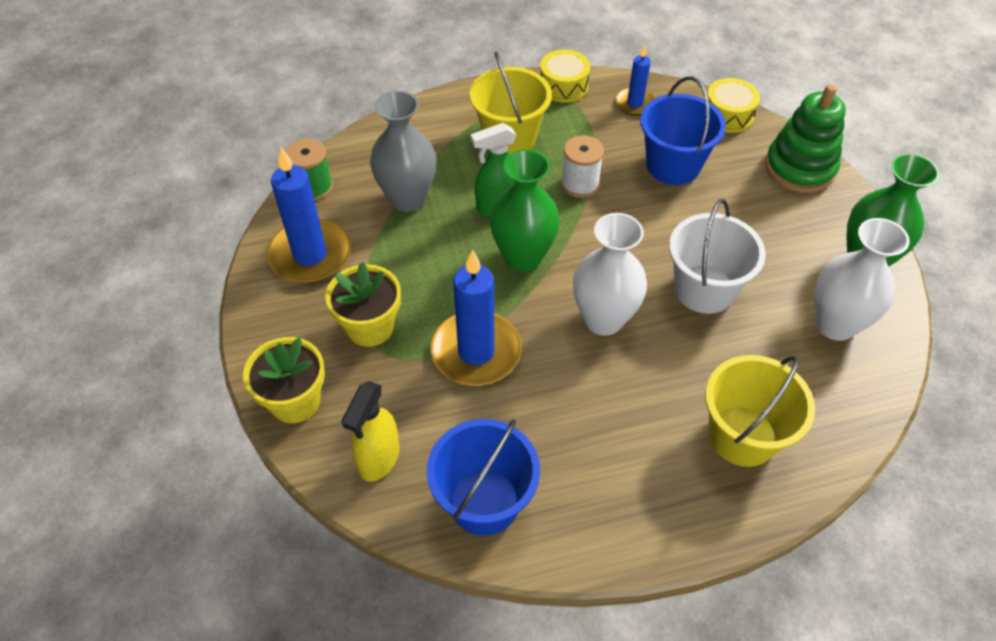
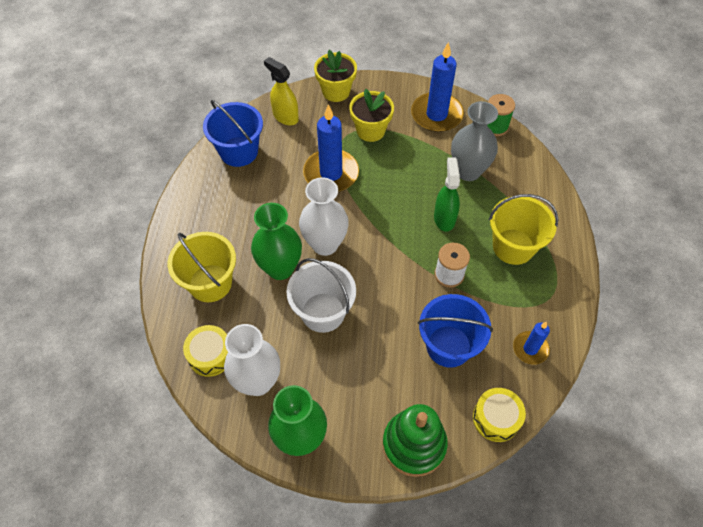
camera: 110 degrees right, 5 degrees up
(523, 257) = (393, 218): green vase -> green vase (280, 268)
(563, 86) = (566, 303): yellow drum -> yellow drum (210, 355)

